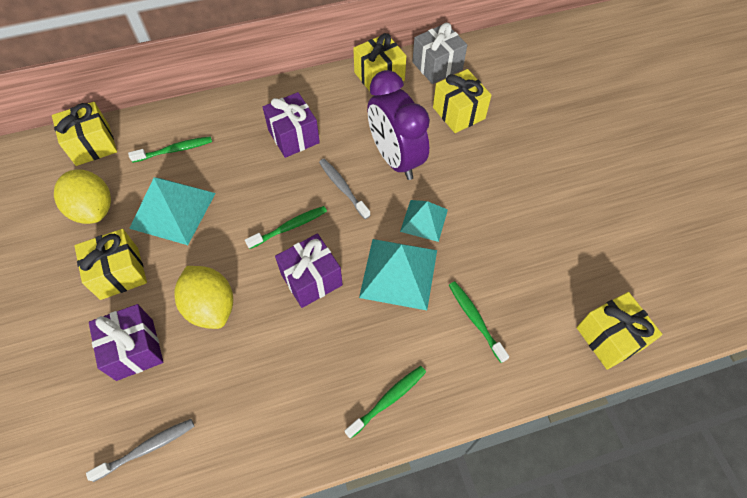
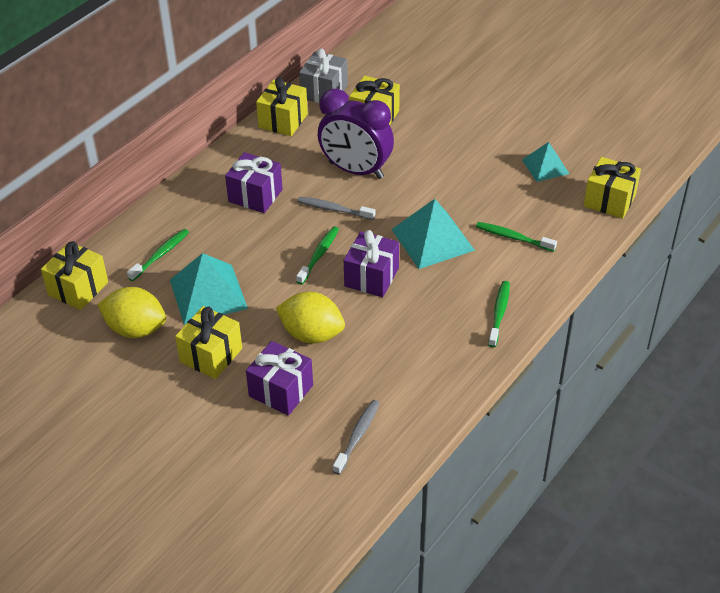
camera: 35 degrees left, 15 degrees down
(424, 220) = (418, 198): turquoise pyramid -> turquoise pyramid (545, 166)

